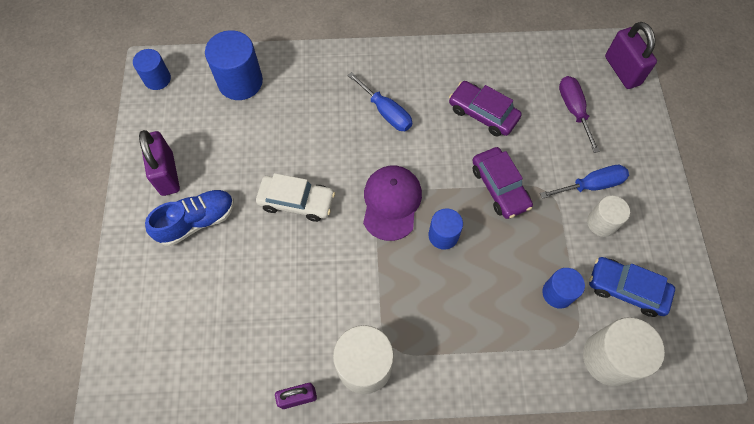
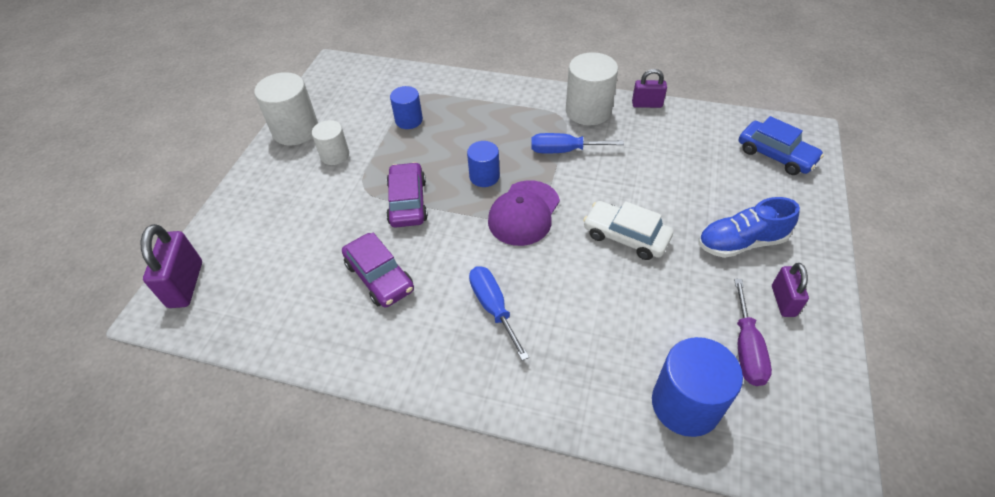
camera: 160 degrees left, 15 degrees down
(157, 79) = (820, 446): blue cylinder -> none
(167, 174) = (783, 301): purple padlock -> purple padlock, size x0.63
(573, 110) = (278, 255): purple screwdriver -> purple screwdriver (746, 348)
(591, 185) = (319, 184): blue screwdriver -> blue screwdriver (564, 150)
(609, 358) = (397, 81): white cylinder -> white cylinder (295, 130)
(626, 289) = (352, 112): blue car -> blue car (775, 155)

